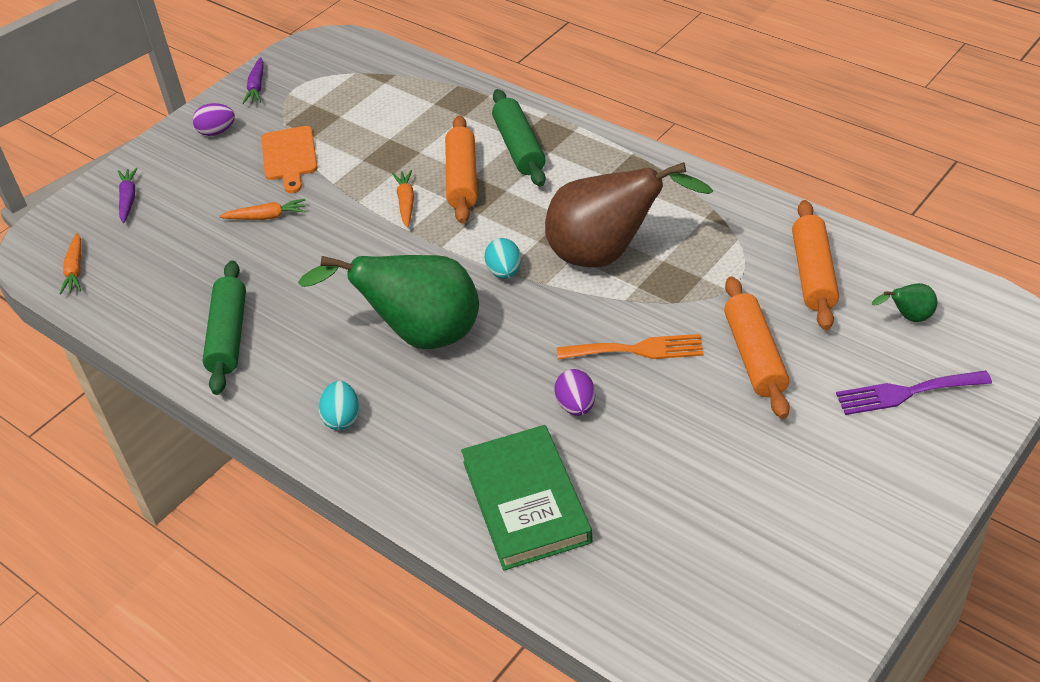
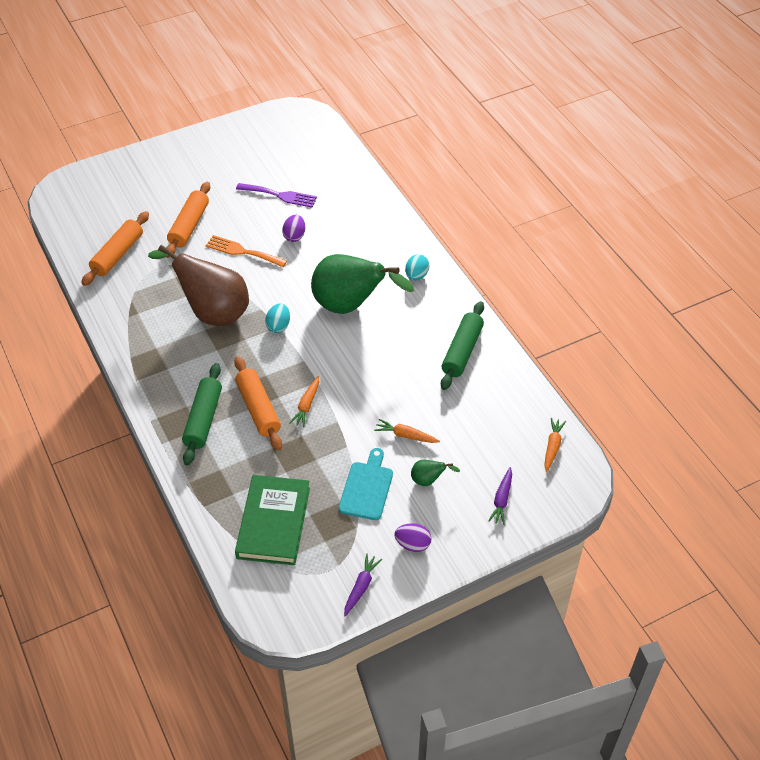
camera: 160 degrees left, 5 degrees up
(289, 156) = (367, 488): orange cutting board -> turquoise cutting board
(462, 178) = (258, 409): orange rolling pin -> orange rolling pin turned 45 degrees counterclockwise
(526, 501) = (348, 204): green book -> green book (273, 522)
(906, 393) = (140, 183): purple fork -> purple fork (280, 195)
(908, 317) = (99, 214): green pear -> green pear (428, 480)

